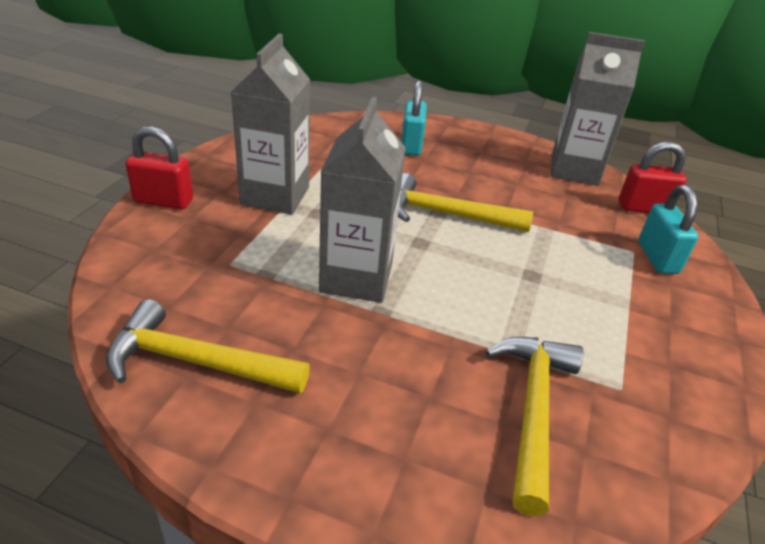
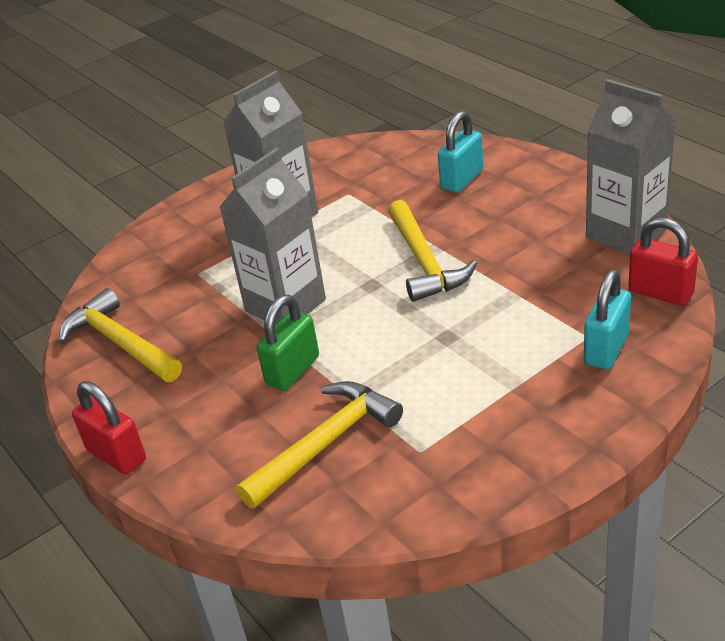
camera: 40 degrees right, 0 degrees up
(163, 201) = (189, 208): red padlock -> red padlock (117, 455)
(426, 342) = (292, 370): none -> green padlock
(447, 214) = (424, 262): yellow hammer -> yellow hammer turned 150 degrees counterclockwise

